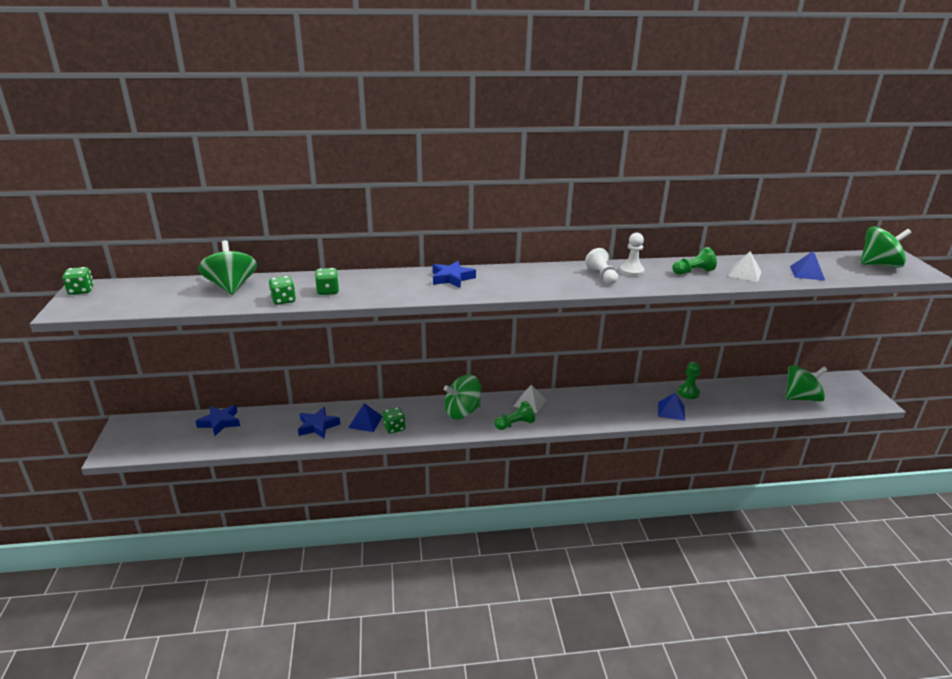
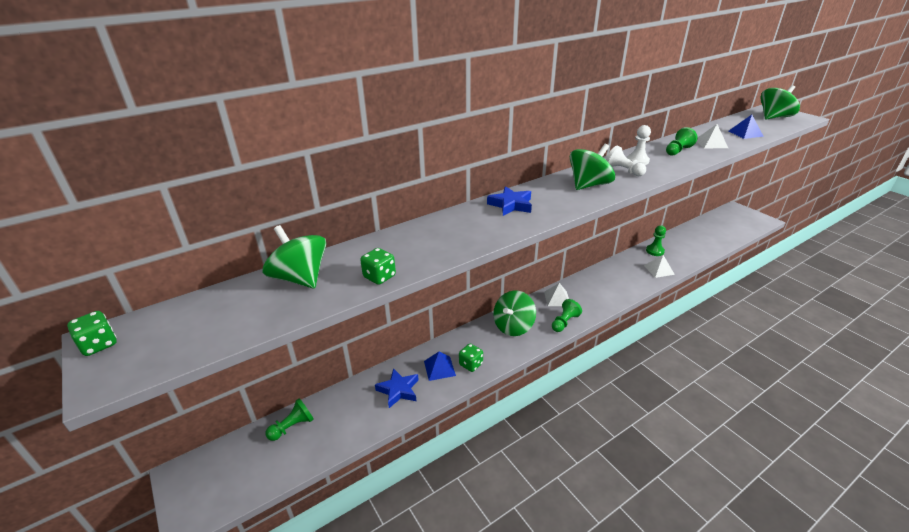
camera: 25 degrees left, 5 degrees up
(220, 422) = (292, 427): blue star -> green pawn
(328, 291) = (413, 252): green dice -> none
(671, 411) = (659, 270): blue pyramid -> white pyramid
(801, 398) = (723, 232): green spinning top -> green spinning top (589, 185)

